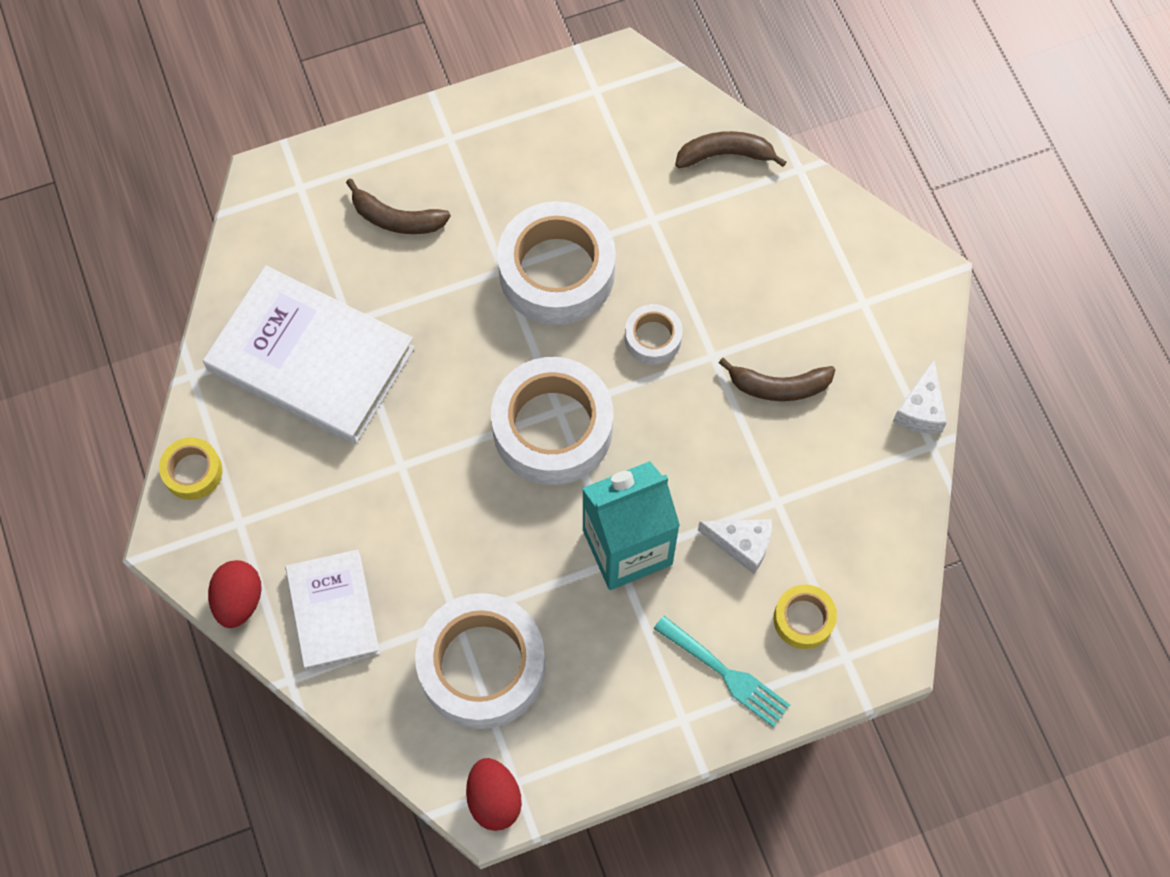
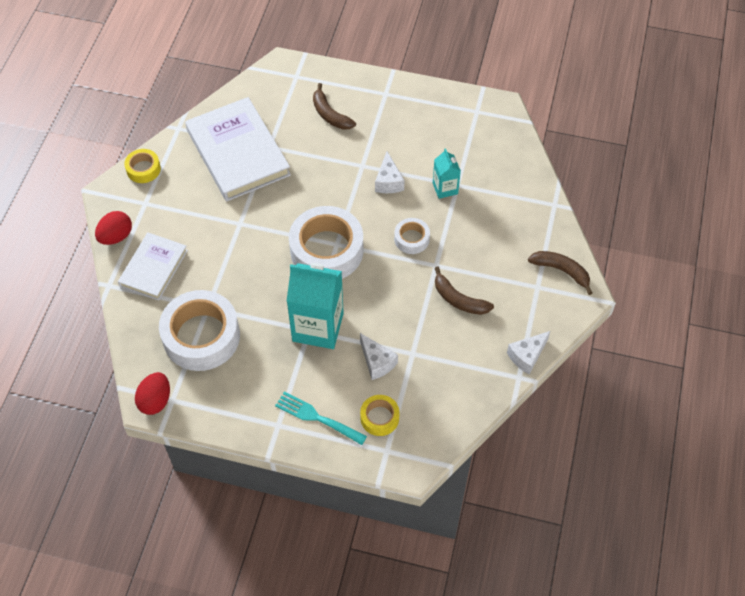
camera: 35 degrees right, 10 degrees down
(557, 272) = (388, 181): white tape -> white cheese
(640, 235) = (445, 188): none -> turquoise carton
(725, 155) = (520, 176): brown banana -> brown banana (561, 271)
(725, 673) = (317, 417): turquoise fork -> turquoise fork turned 135 degrees clockwise

